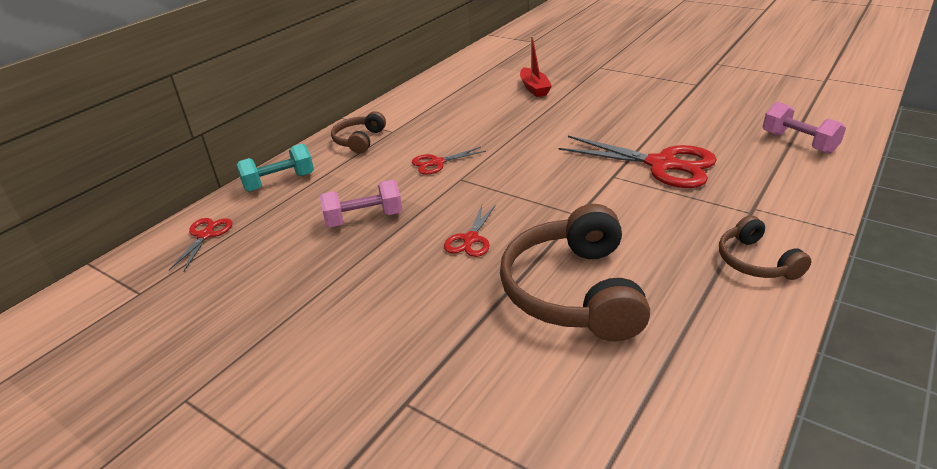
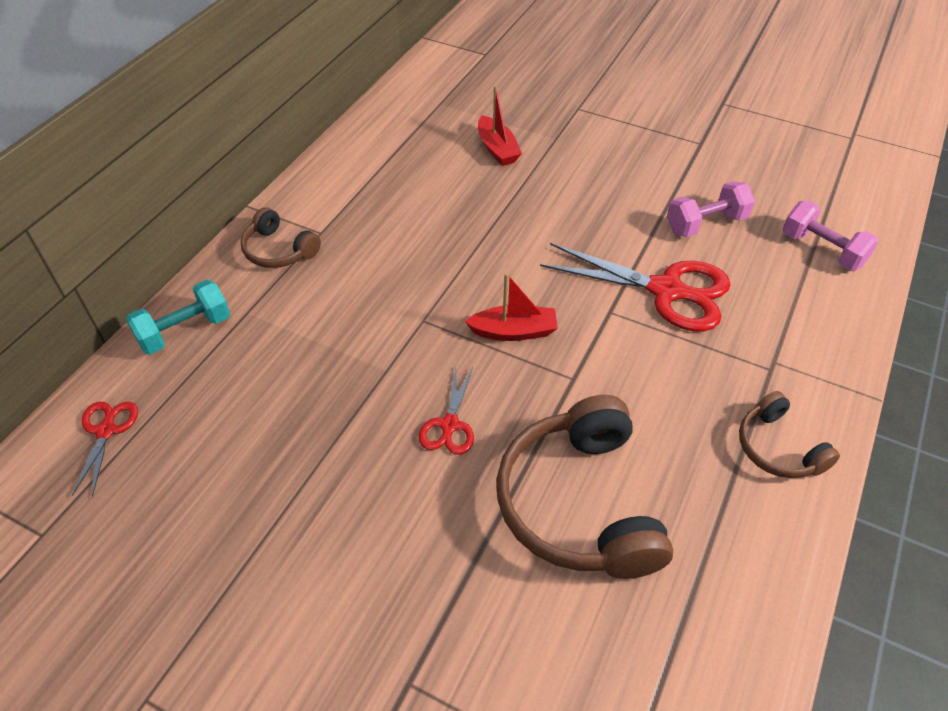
camera: 10 degrees left, 15 degrees up
(359, 140) = (279, 250): brown headphones -> brown headphones turned 60 degrees counterclockwise
(364, 219) = (310, 394): pink dumbbell -> pink dumbbell (706, 224)
(436, 163) = (388, 292): red scissors -> none
(532, 186) = (514, 331): none -> red boat

